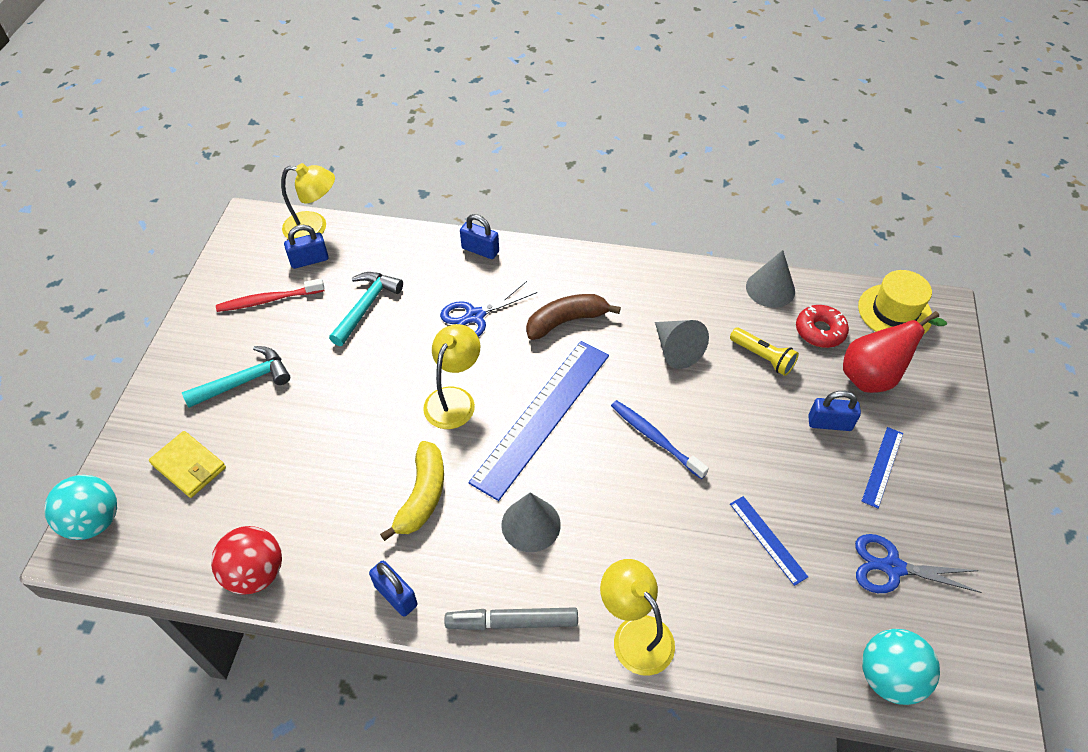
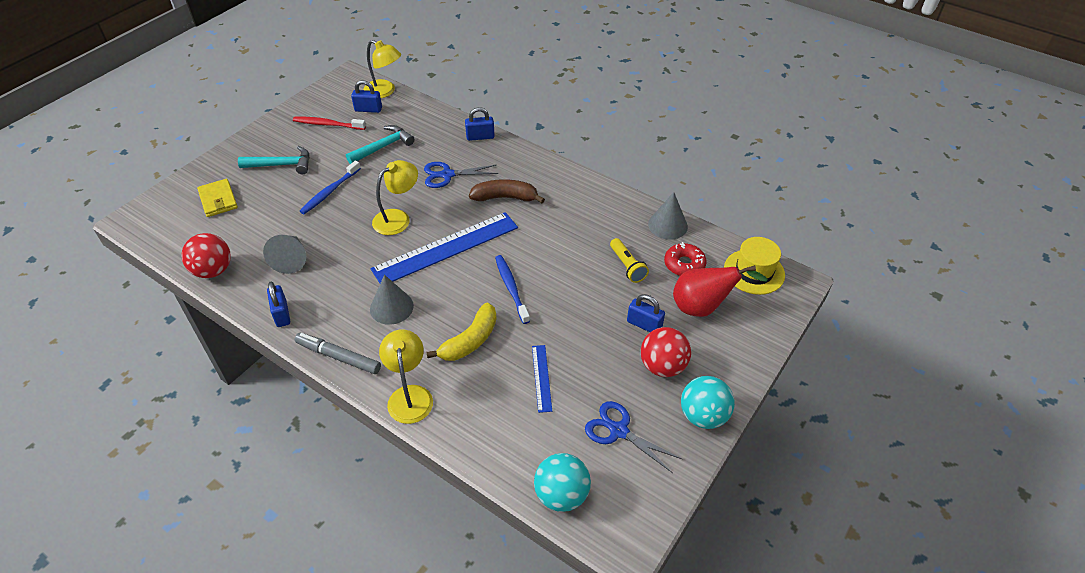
camera: 25 degrees right, 5 degrees down
(94, 521) = (149, 210): turquoise ball -> turquoise ball (703, 416)
(339, 395) = (330, 191): none -> blue toothbrush
(422, 496) = (337, 266): yellow banana -> yellow banana (470, 341)
(480, 250) = (480, 137): blue padlock -> blue padlock turned 60 degrees counterclockwise
(676, 350) = (568, 240): grey cone -> grey cone (291, 259)
(882, 466) = (662, 366): blue ruler -> red ball

